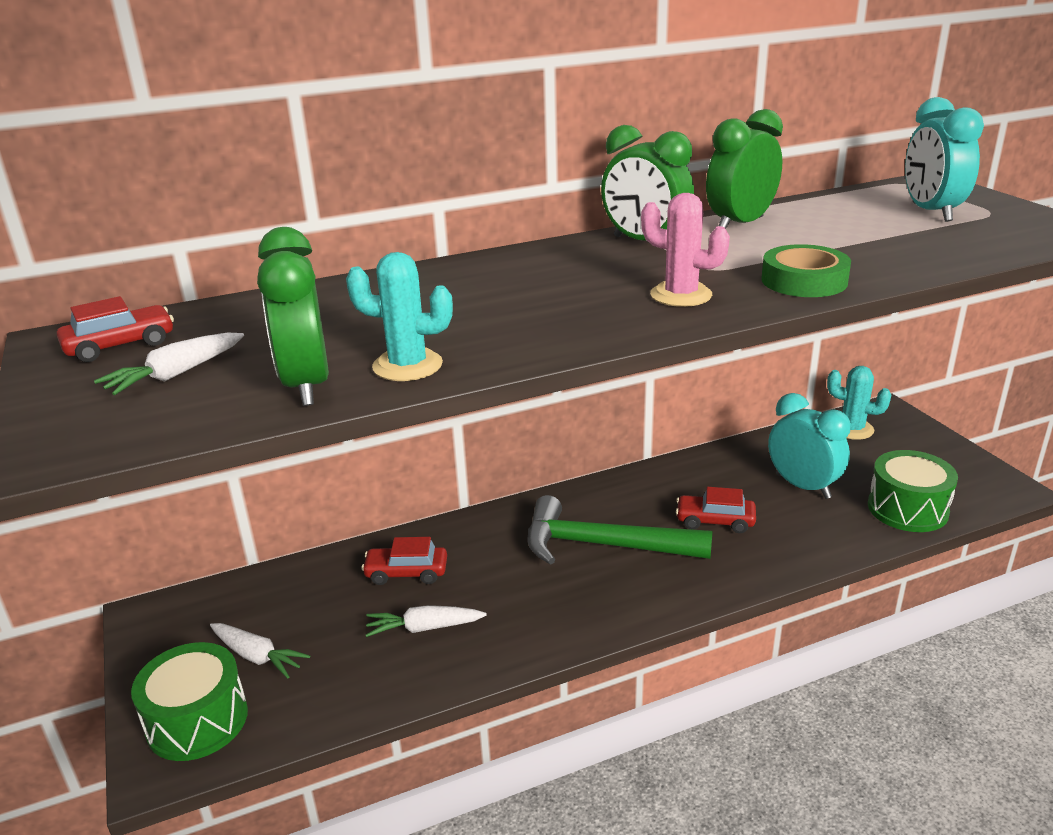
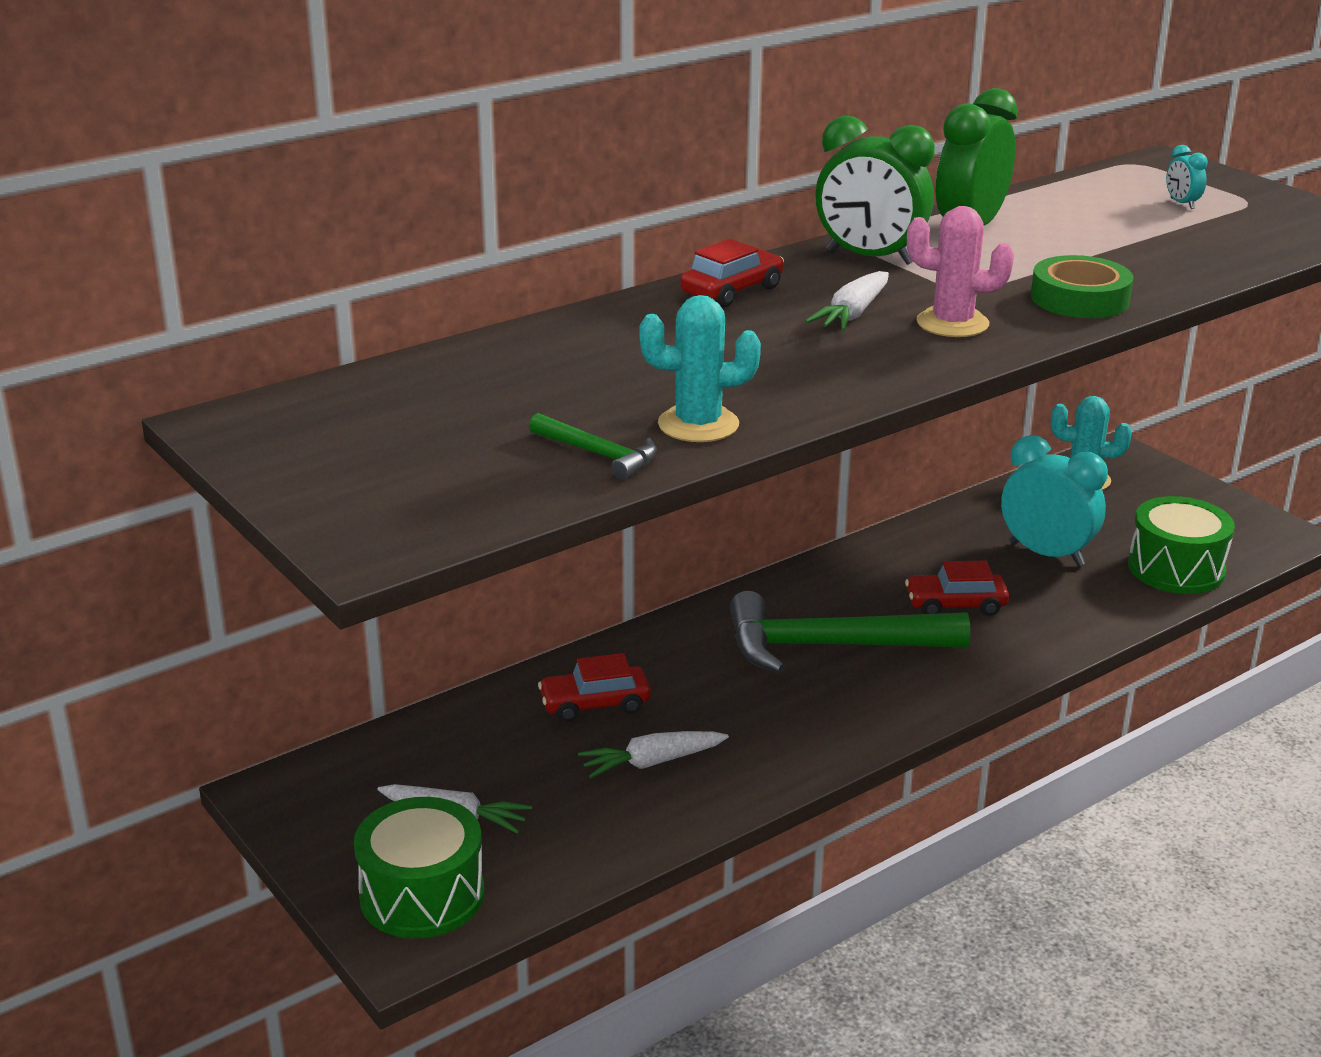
camera: 15 degrees left, 0 degrees up
(120, 345) = (319, 425): red car -> red car (732, 291)
(175, 374) = (428, 454): white carrot -> white carrot (852, 314)
(306, 385) = (599, 455): green clock -> green hammer
(931, 212) = (1181, 204): turquoise clock -> turquoise clock, size x0.44

